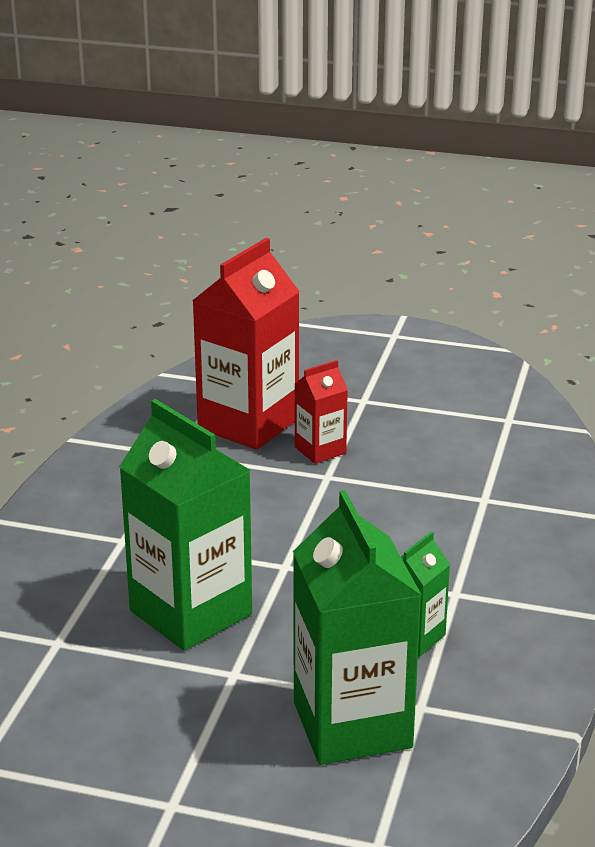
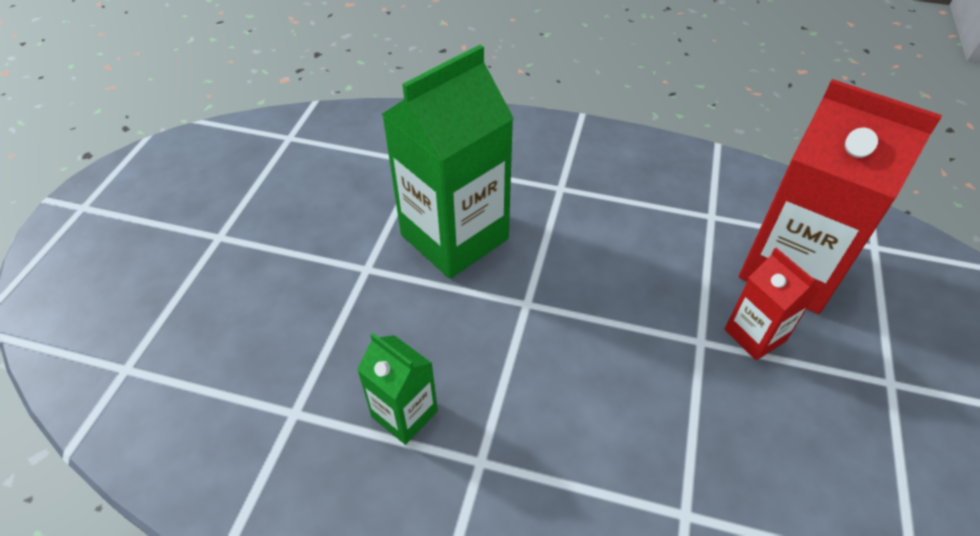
camera: 90 degrees right, 20 degrees up
(352, 725) = (281, 354): green carton -> none

